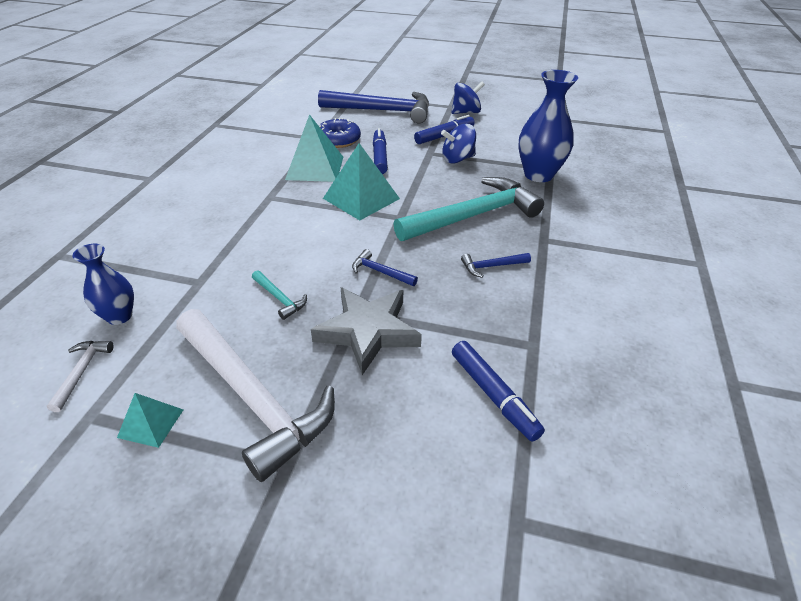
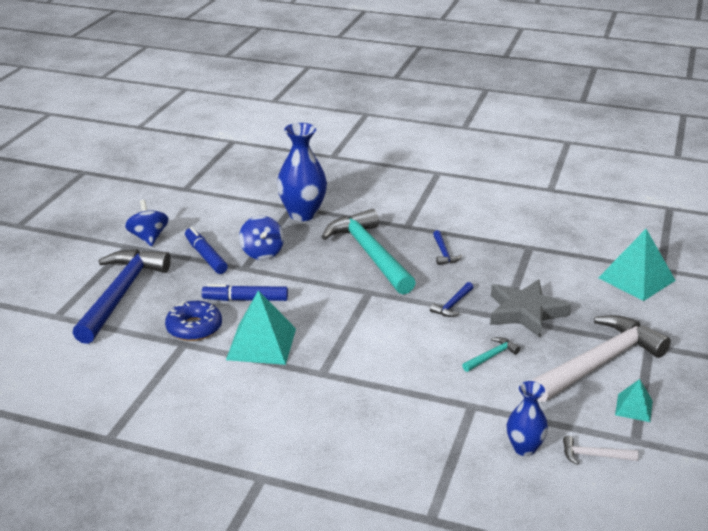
camera: 85 degrees left, 10 degrees down
(361, 198) = (332, 313): turquoise pyramid -> turquoise pyramid (636, 279)
(493, 395) = (576, 266): blue marker -> none

